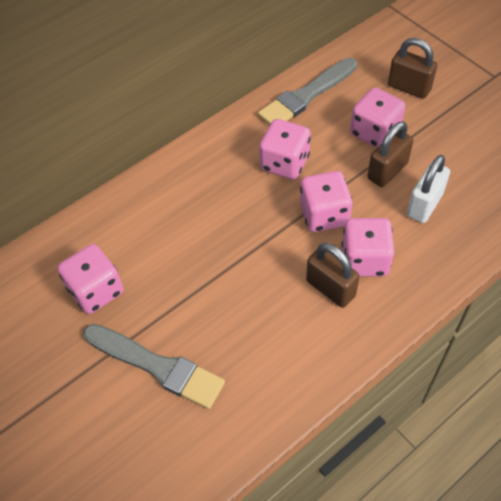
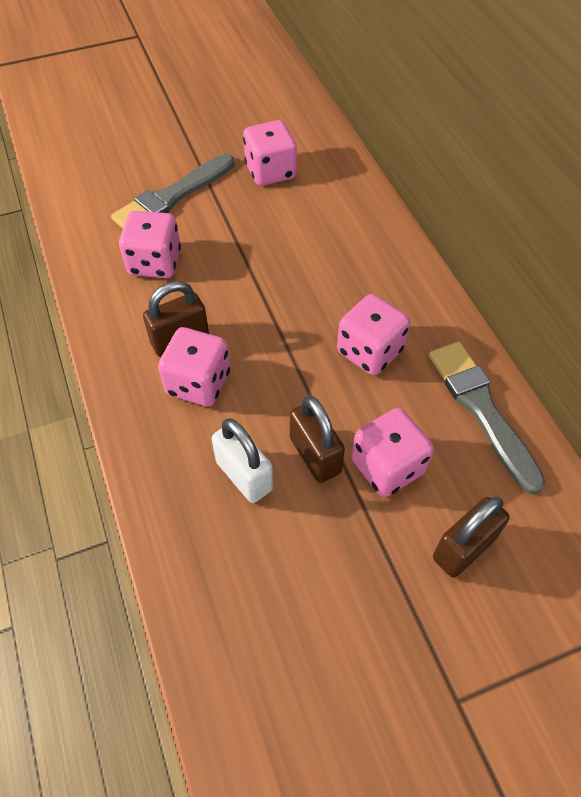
camera: 105 degrees right, 0 degrees up
(324, 215) = (276, 365): pink dice -> pink dice (154, 262)

